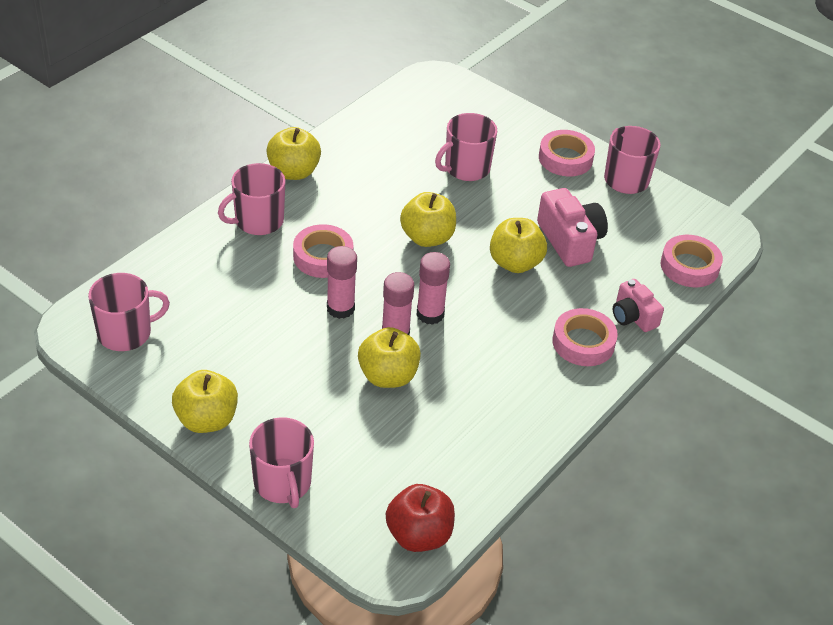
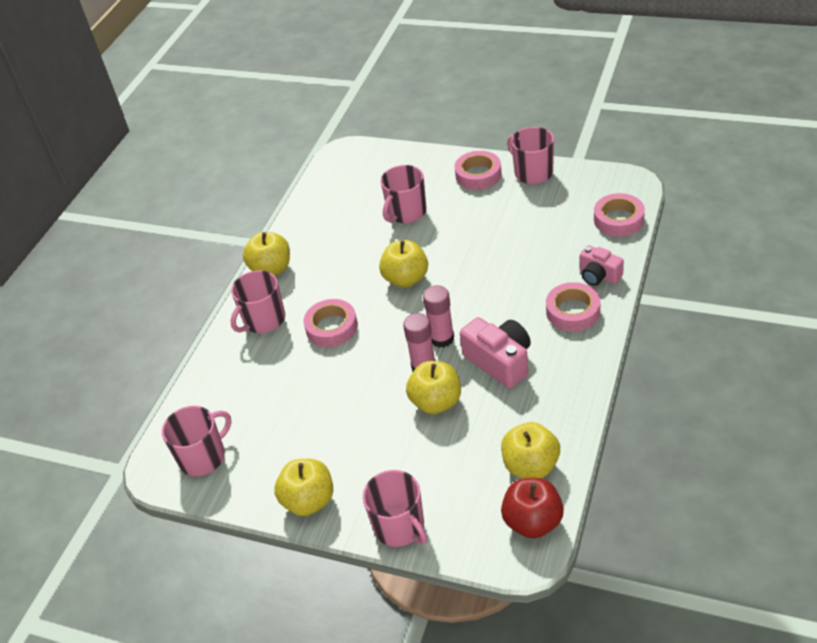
camera: 10 degrees left, 0 degrees up
(340, 308) = (368, 363): pink glue stick -> none
(515, 263) = (485, 271): yellow apple -> yellow apple (531, 466)
(570, 241) = (517, 236): pink camera -> pink camera (500, 361)

